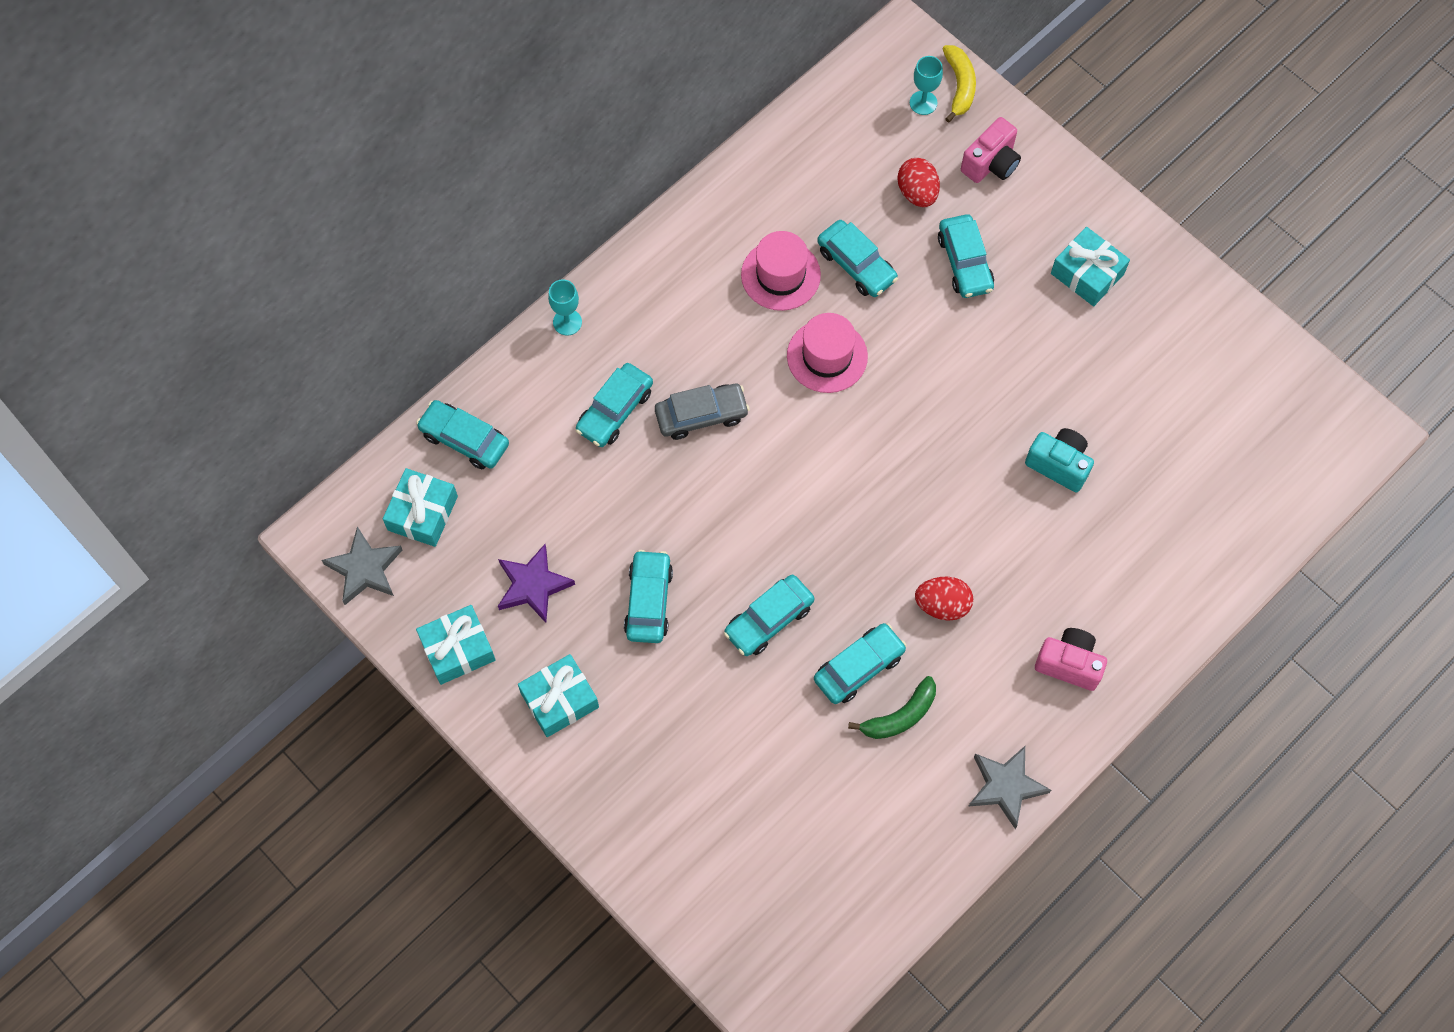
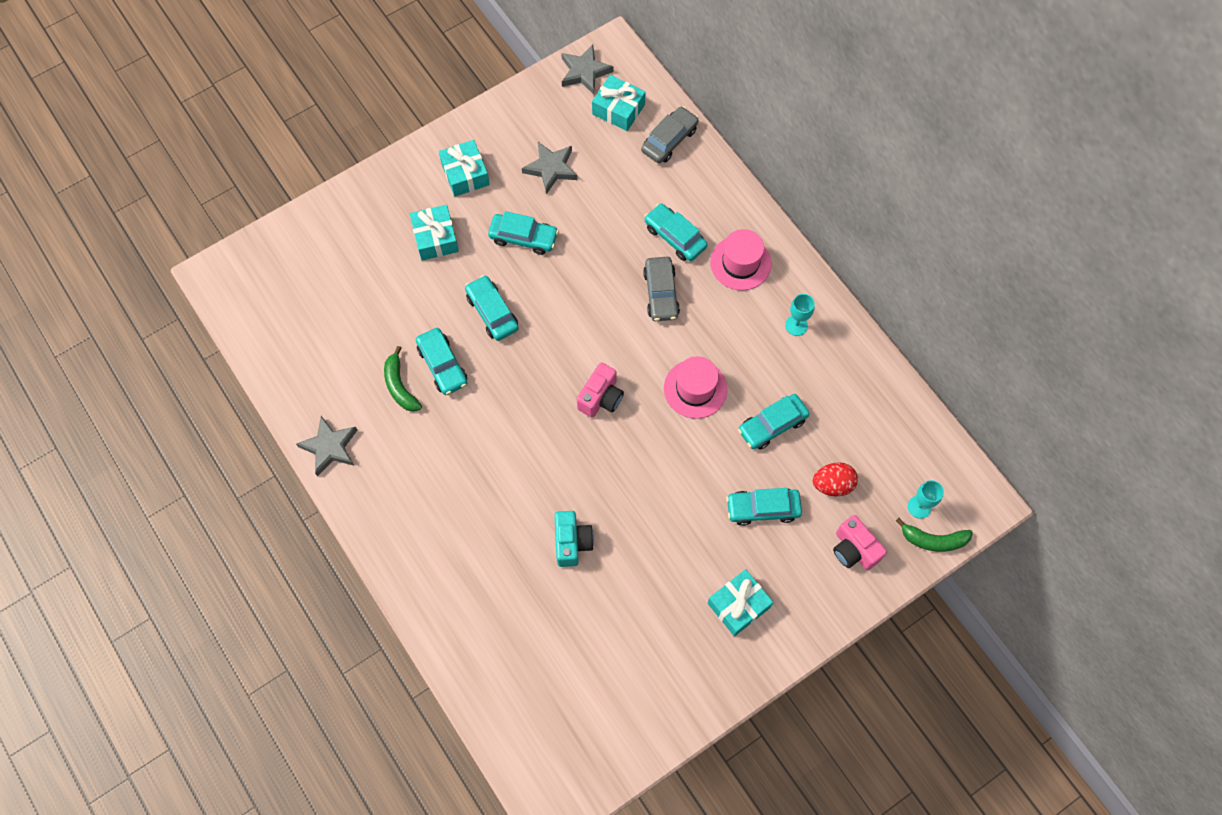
camera: 100 degrees right, 0 degrees up
(458, 649) = (515, 119): turquoise gift -> turquoise gift (435, 238)
(464, 439) = (669, 140): turquoise car -> grey car
(533, 585) = (551, 168): purple star -> grey star
(567, 322) = (752, 216): turquoise goblet -> turquoise goblet (796, 325)
(780, 275) = (771, 368): pink hat -> pink hat (740, 263)
(942, 605) = (476, 432): red egg -> none
(959, 86) = (933, 540): yellow banana -> green banana
(1059, 465) = (572, 542): turquoise camera -> turquoise camera turned 45 degrees counterclockwise
(1069, 664) = (409, 513): pink camera -> pink camera (601, 398)

